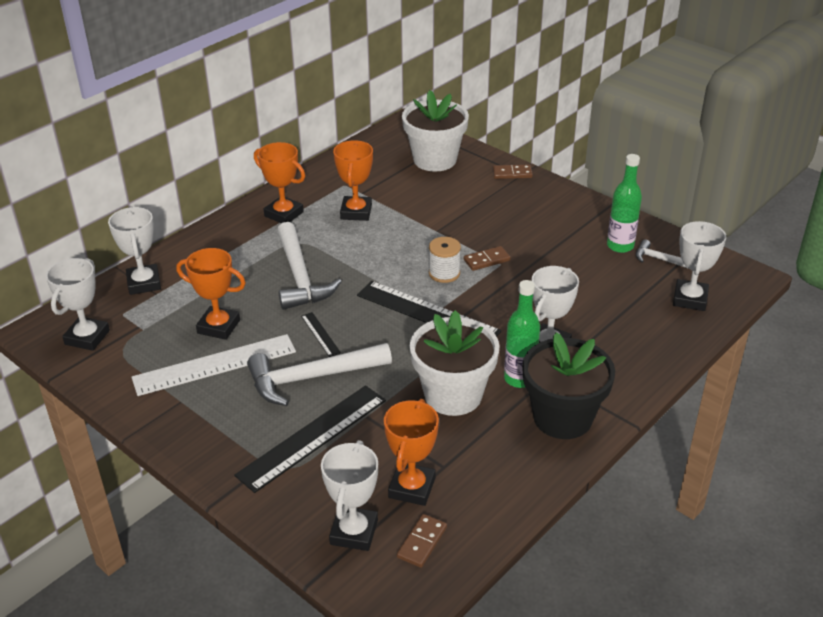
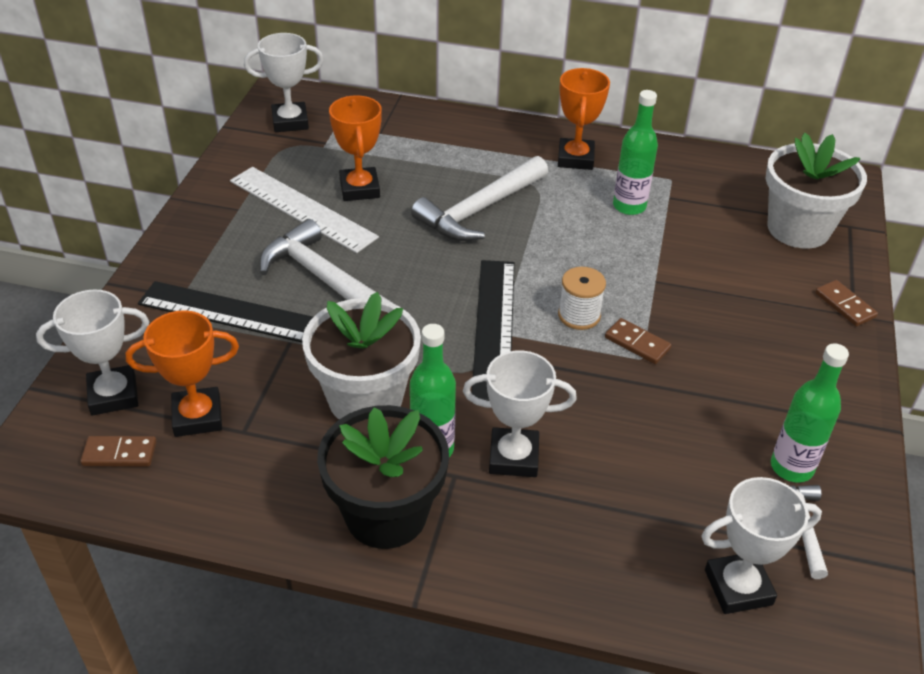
camera: 60 degrees right, 5 degrees up
(144, 283) = (389, 120): white trophy -> none
(320, 334) = (397, 259): black ruler -> none
(356, 212) = (629, 206): orange trophy -> green bottle

